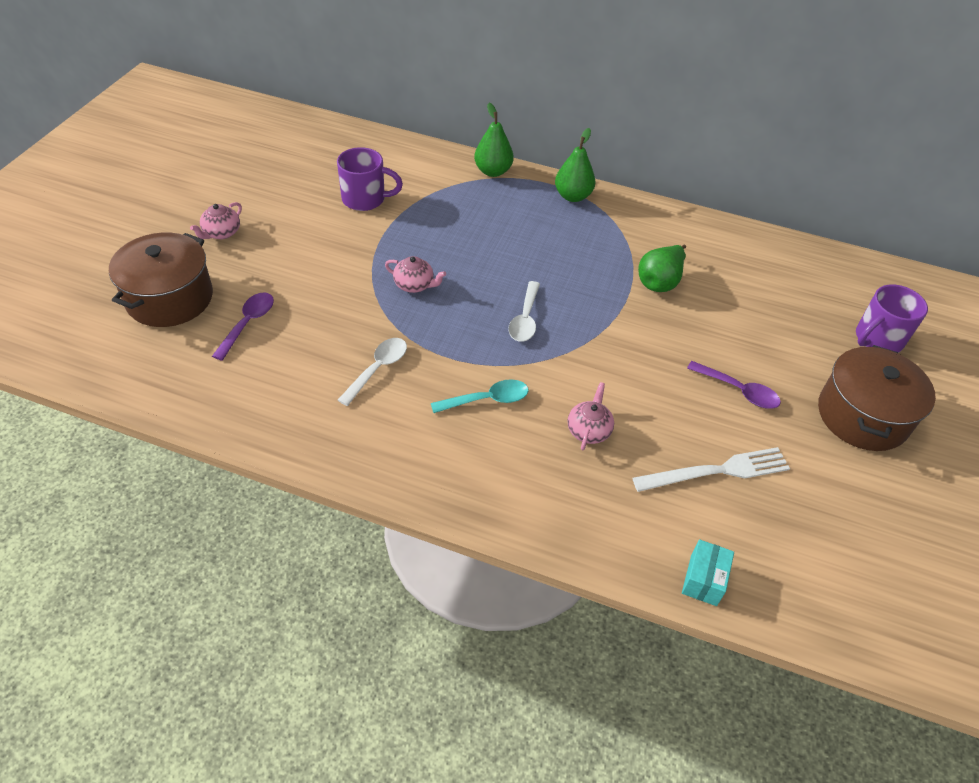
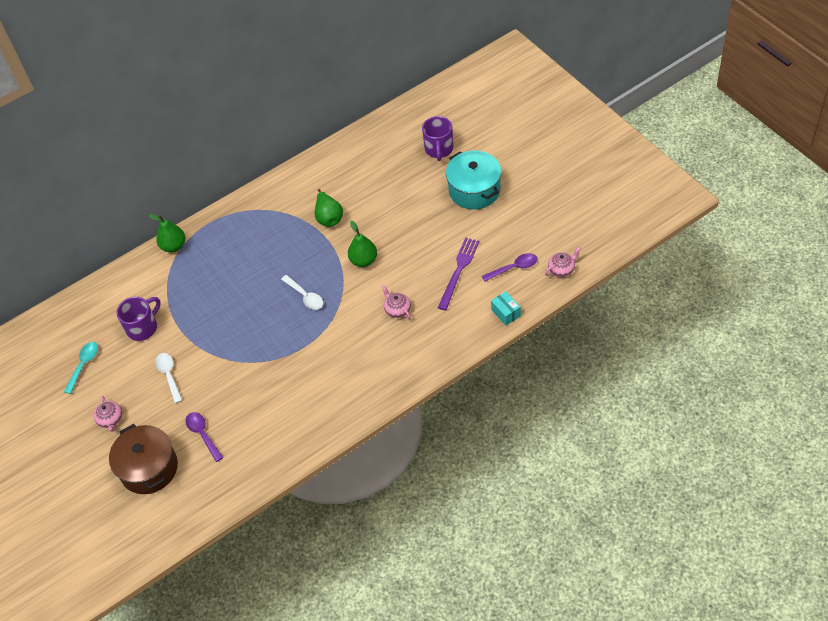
camera: 45 degrees left, 5 degrees up
(378, 369) = (287, 384): white spoon -> white spoon (169, 375)
(414, 285) = (238, 336): pink teapot -> pink teapot (562, 269)
(487, 400) = (345, 344): turquoise spoon -> turquoise spoon (84, 365)
(573, 196) = (230, 217): green pear -> green pear (364, 260)
(716, 471) = (458, 271): white fork -> purple fork
(738, 390) = (423, 230): purple spoon -> purple spoon (514, 268)
(862, 416) = (474, 190): brown pot -> turquoise pot

